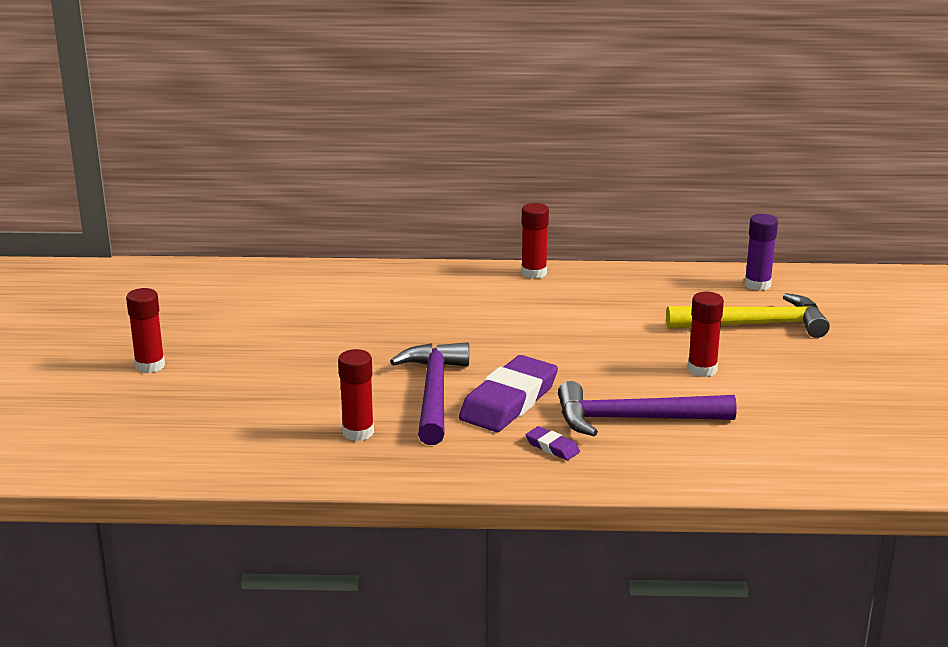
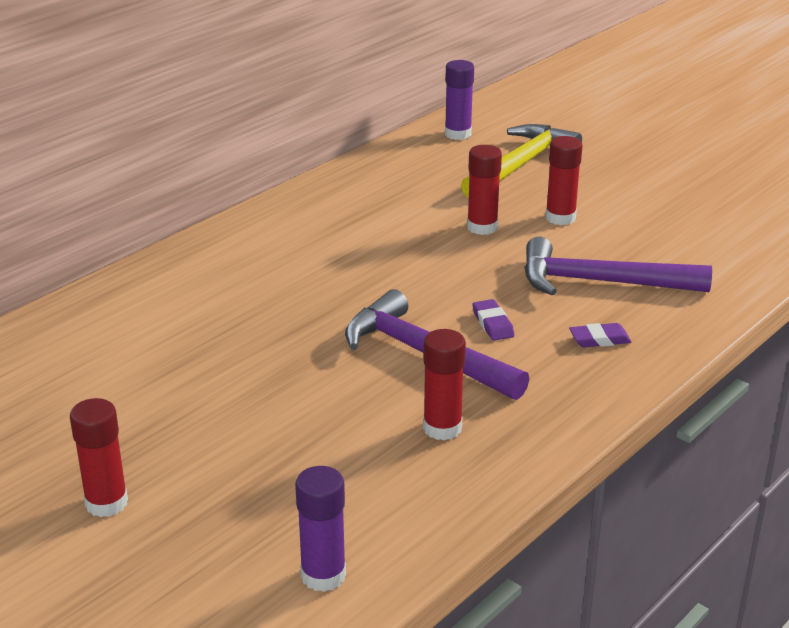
camera: 50 degrees left, 5 degrees up
(163, 454) = (323, 575): none -> purple glue stick
(508, 401) = (492, 324): purple eraser -> purple eraser, size x0.44
(533, 273) = (278, 207): red glue stick -> red glue stick (482, 227)
(633, 419) = (601, 282): purple hammer -> purple hammer turned 60 degrees clockwise

